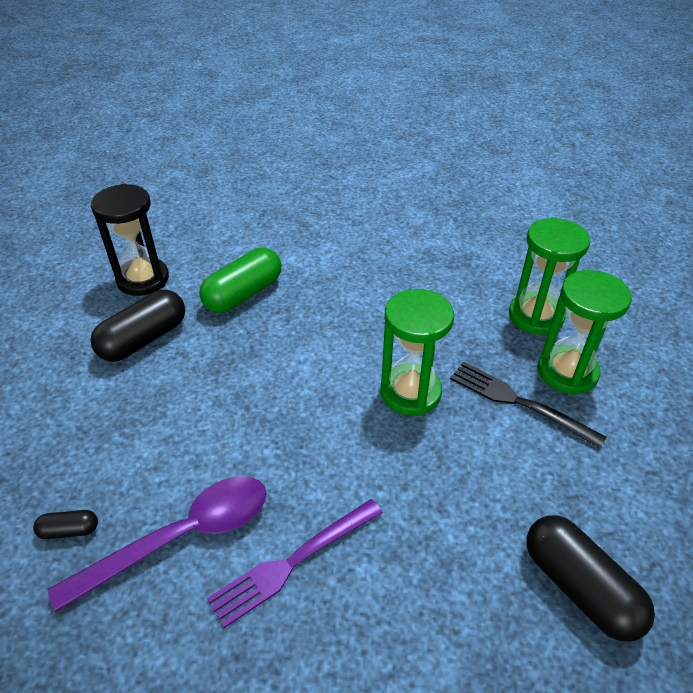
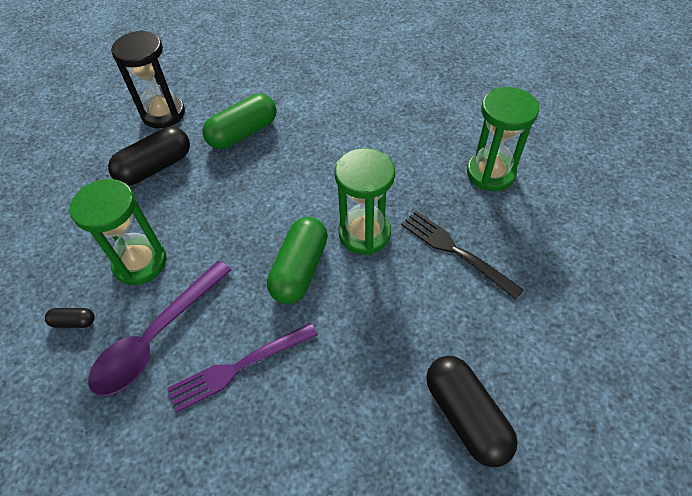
camera: 10 degrees right, 10 degrees up
(181, 537) = (157, 337): purple spoon -> purple spoon turned 150 degrees clockwise
(343, 439) = (300, 269): none -> green capsule
(567, 372) = (505, 227): green hourglass -> green hourglass (140, 262)

